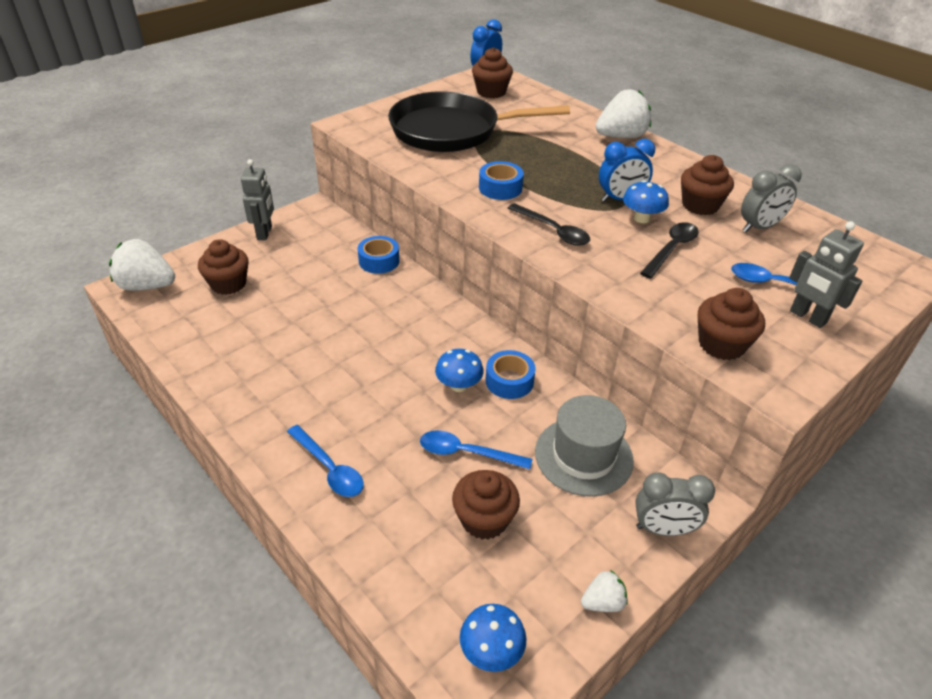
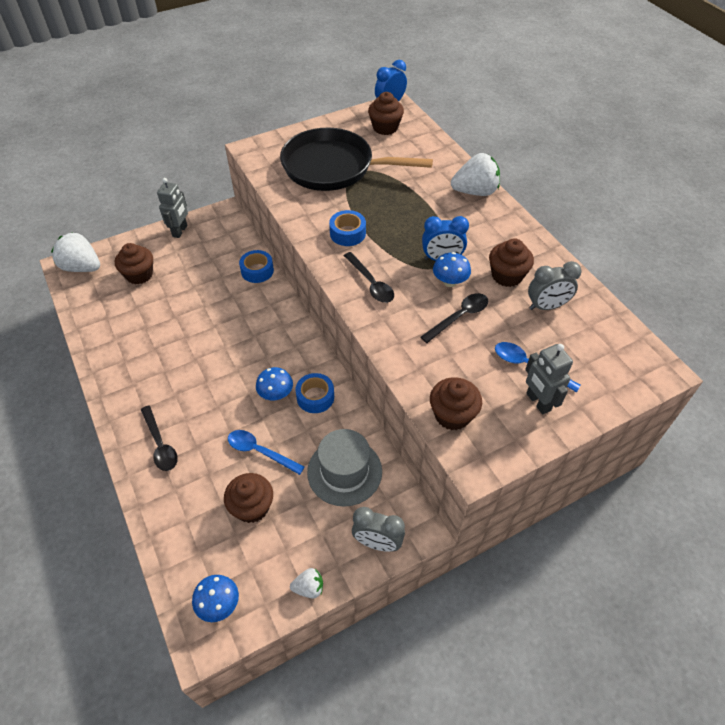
camera: 15 degrees right, 10 degrees up
(329, 468) = (160, 444): blue spoon -> black spoon

